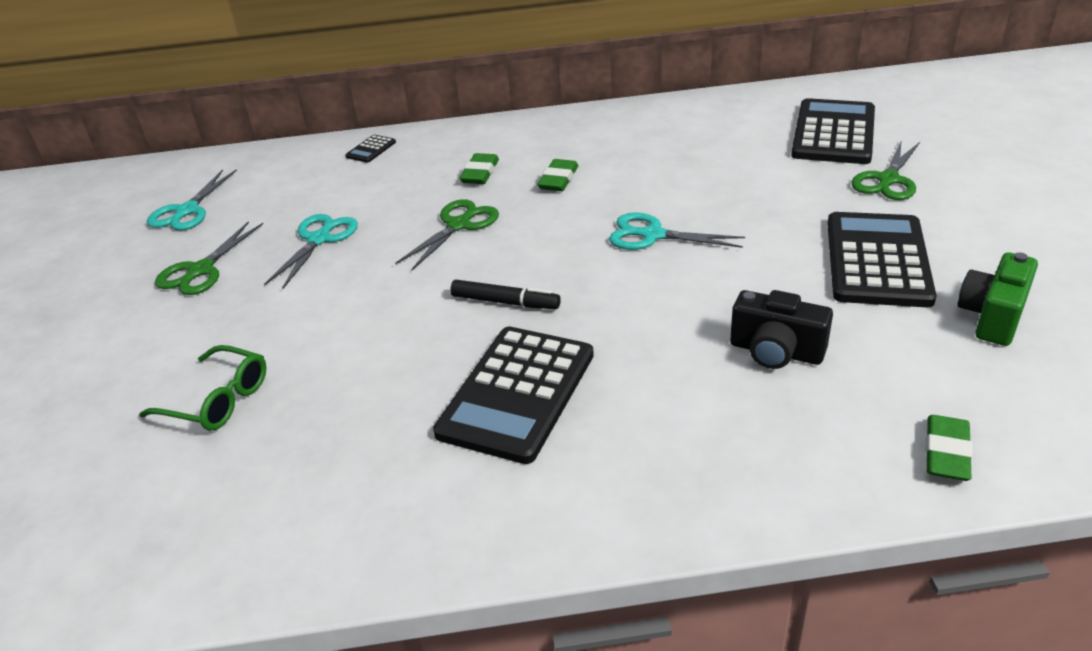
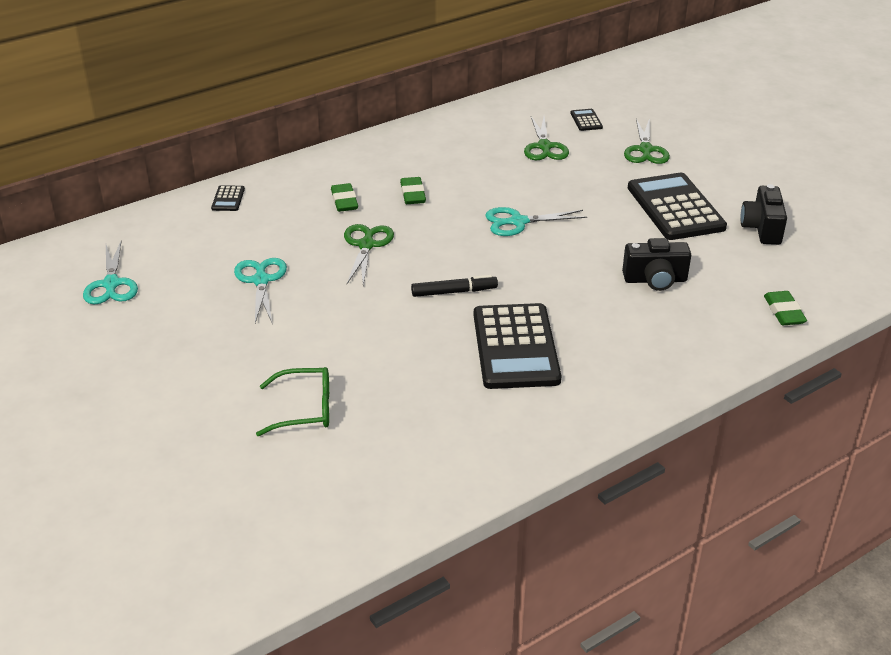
camera: 30 degrees left, 0 degrees up
(201, 270) = (182, 327): green scissors -> green scissors (544, 147)
(833, 133) = (586, 120): black calculator -> black calculator, size x0.42
(992, 316) = (762, 228): green camera -> black camera

